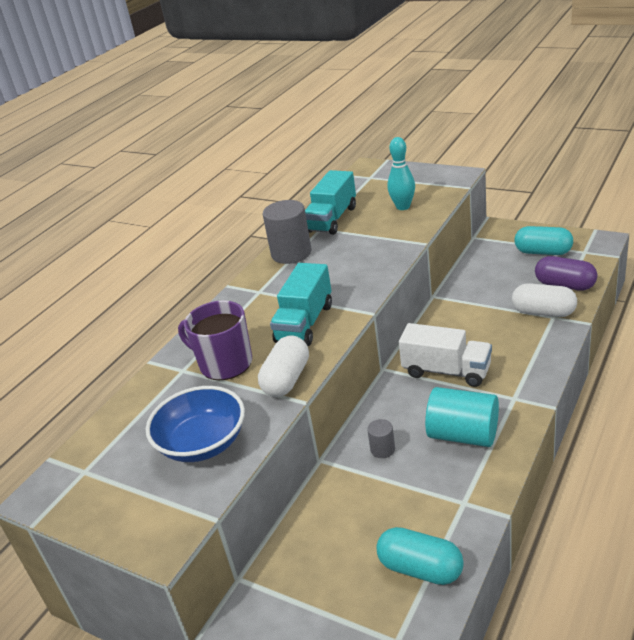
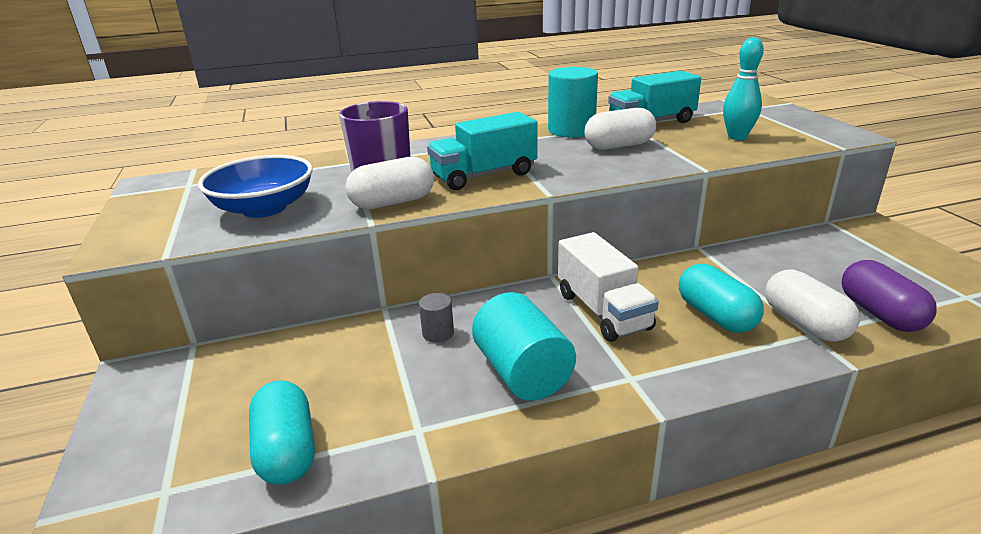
camera: 40 degrees right, 5 degrees down
(291, 253) = (571, 130): grey cylinder -> turquoise cylinder
(346, 251) = (619, 146): none -> white capsule
(543, 252) = (900, 270): turquoise capsule -> turquoise capsule (715, 316)

